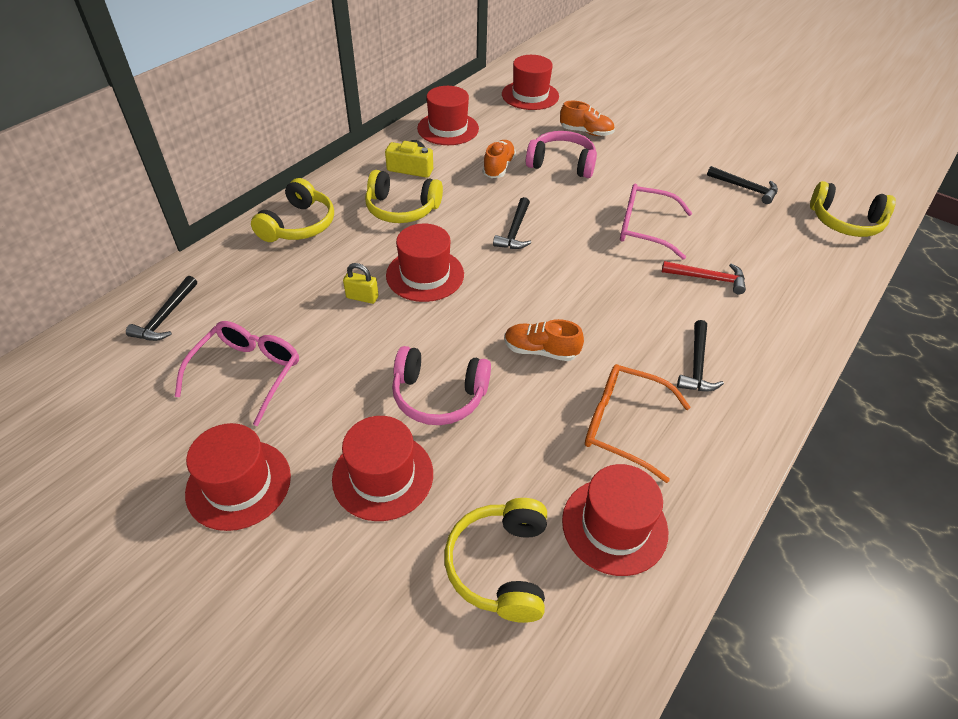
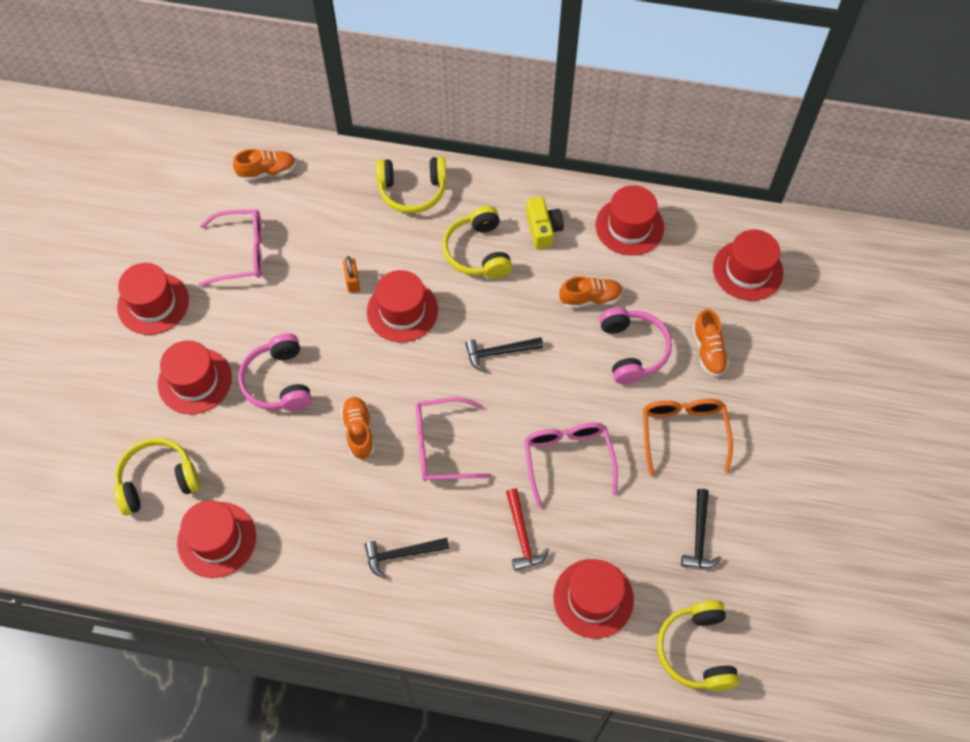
camera: 65 degrees right, 15 degrees up
(166, 317) = (267, 171): black hammer -> orange shoe
(362, 297) = (352, 281): yellow padlock -> orange padlock
(591, 297) = (442, 446): none -> pink glasses
(623, 425) = (309, 517): orange glasses -> orange glasses (683, 433)
(783, 258) = (593, 598): none -> red hat

